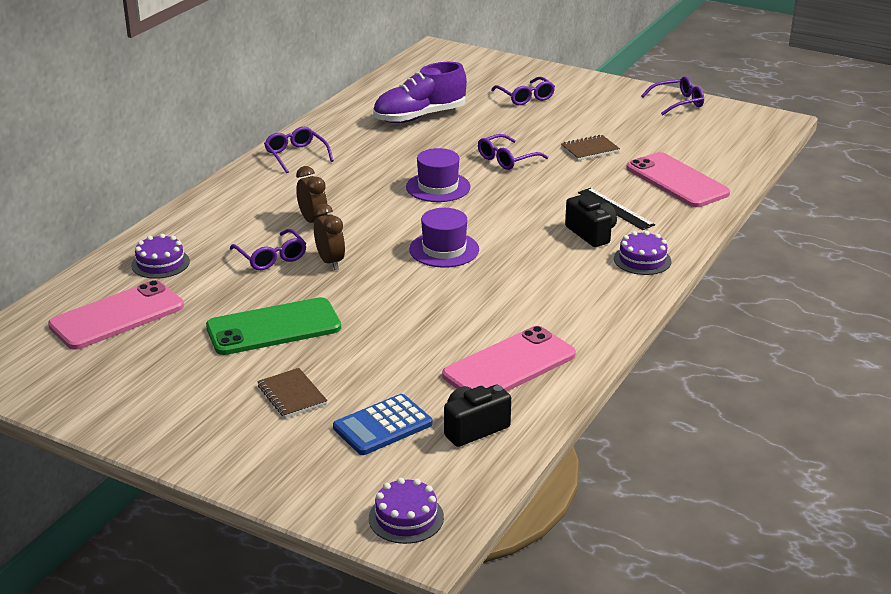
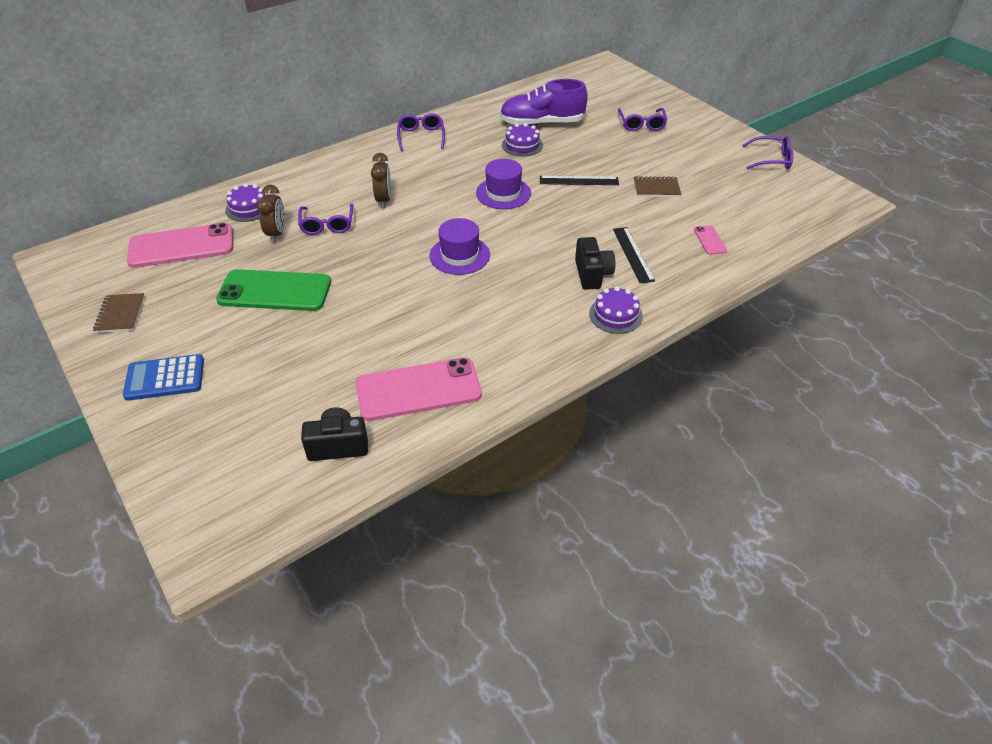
camera: 25 degrees right, 15 degrees up
(292, 395) = (234, 361): brown notebook -> brown notebook (120, 314)
(330, 262) = (365, 241): brown clock -> brown clock (277, 234)
(382, 426) = (272, 416): blue calculator -> blue calculator (165, 378)
(406, 518) = (212, 519): purple cake -> purple cake (522, 145)
(506, 159) = (579, 181): purple glasses -> black ruler
(677, 181) = (709, 240): pink phone -> pink phone, size x0.44

